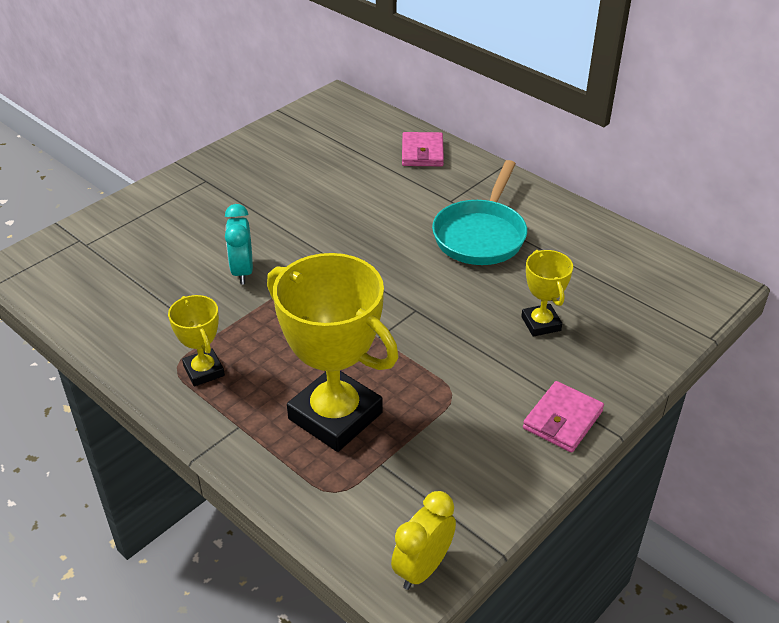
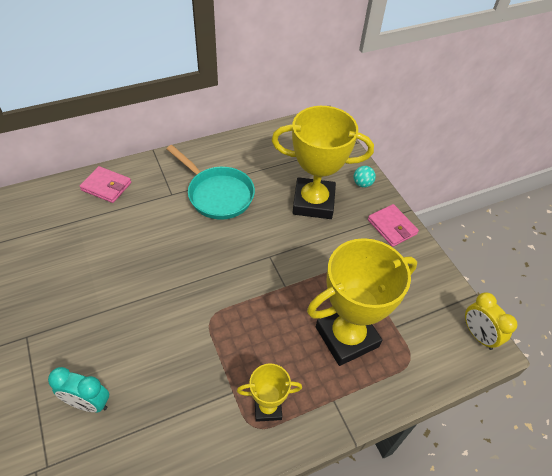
camera: 70 degrees left, 10 degrees up
(242, 271) = (168, 346): turquoise clock -> turquoise clock (88, 403)
(541, 323) = (313, 202): yellow trophy -> yellow trophy, size x2.00
(624, 365) = (362, 184): none -> turquoise ball

